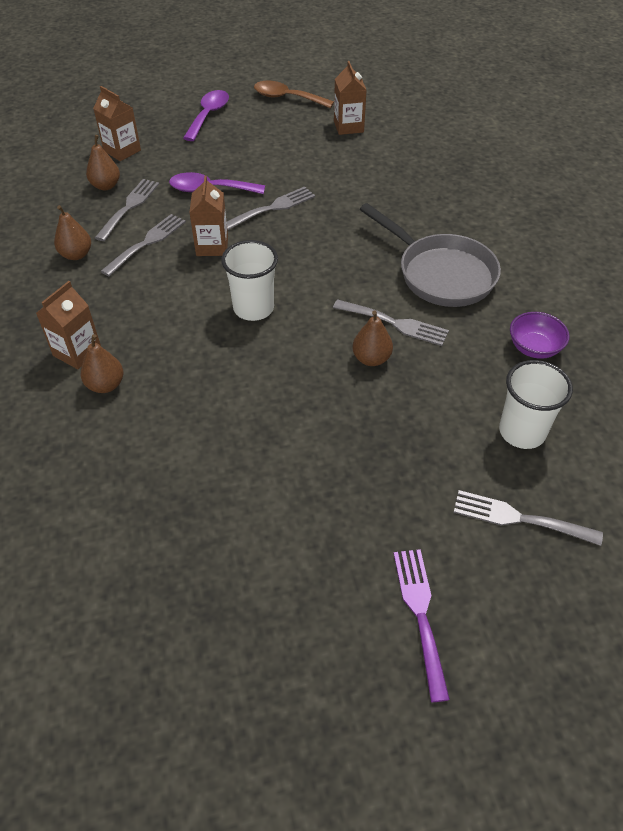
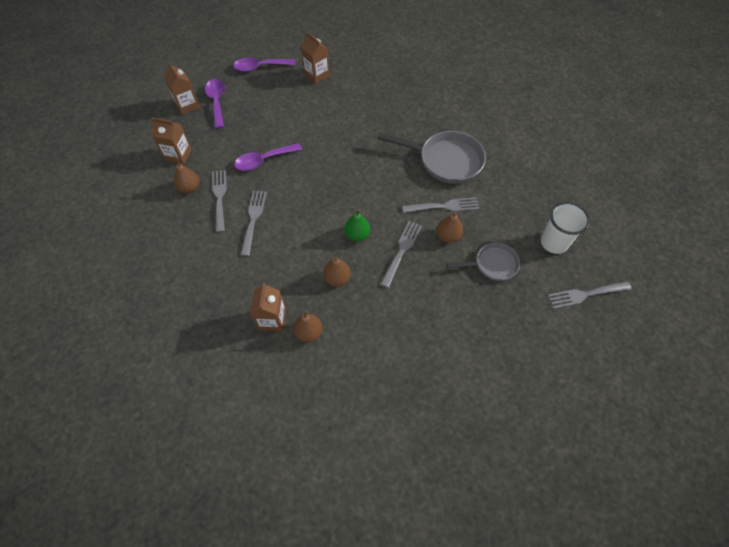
camera: 30 degrees left, 10 degrees up
(76, 255) = (213, 250): brown pear -> brown pear (337, 278)
(212, 246) = (298, 202): brown carton -> brown carton (187, 105)
(253, 308) = (357, 235): white cup -> green pear
(272, 208) = (314, 157): grey fork -> grey fork (402, 250)
(287, 98) = (260, 67): brown spoon -> purple spoon
(406, 418) = (492, 264): none -> grey pan
(420, 614) = (577, 375): purple fork -> none
(534, 348) = (526, 187): purple bowl -> none

